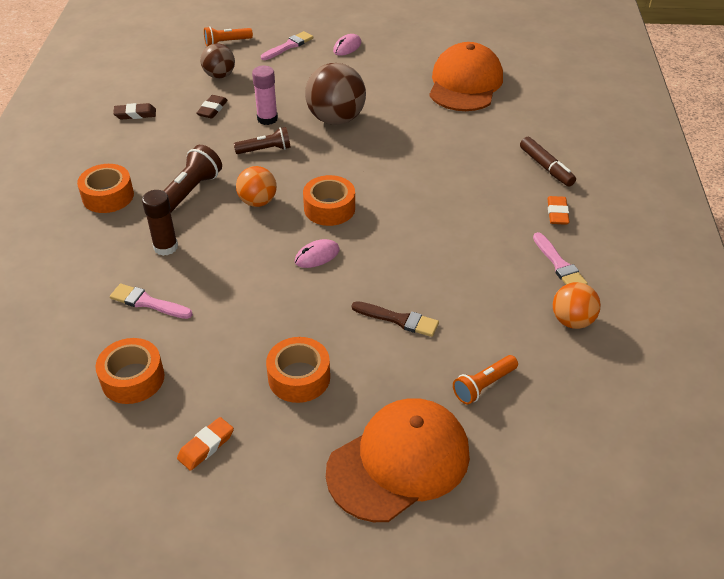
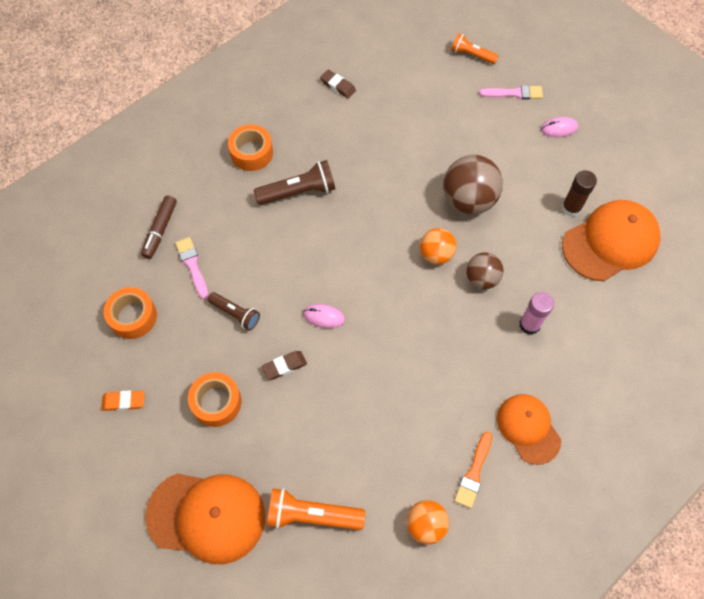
camera: 45 degrees right, 20 degrees up
(165, 247) = (243, 228): brown glue stick -> brown glue stick (571, 208)
(212, 109) = (392, 121): brown eraser -> brown eraser (284, 366)
(219, 75) = (431, 88): brown ball -> brown ball (481, 278)
(258, 202) = (335, 236): orange ball -> orange ball (436, 254)
(265, 150) = (388, 191): brown flashlight -> brown flashlight (235, 313)
(267, 119) = (420, 160): pink glue stick -> pink glue stick (529, 324)
(329, 208) = (374, 282): orange tape -> none
(399, 319) = (318, 415): brown brush -> none
(484, 385) = (312, 515): orange flashlight -> orange flashlight, size x1.56
(546, 167) = (573, 379): brown marker -> brown marker (160, 230)
(557, 213) = (528, 428): orange eraser -> orange cap
(559, 264) = (474, 473): pink brush -> orange brush

